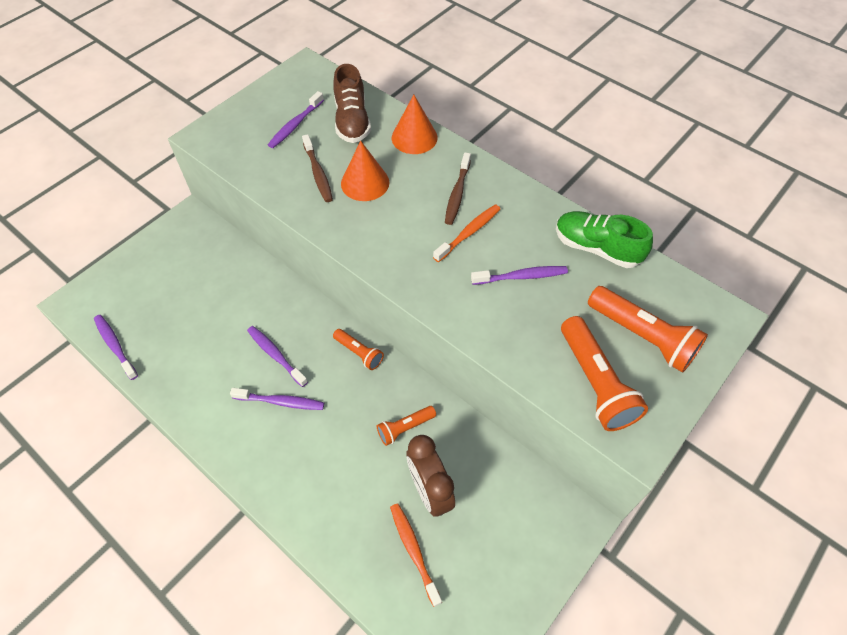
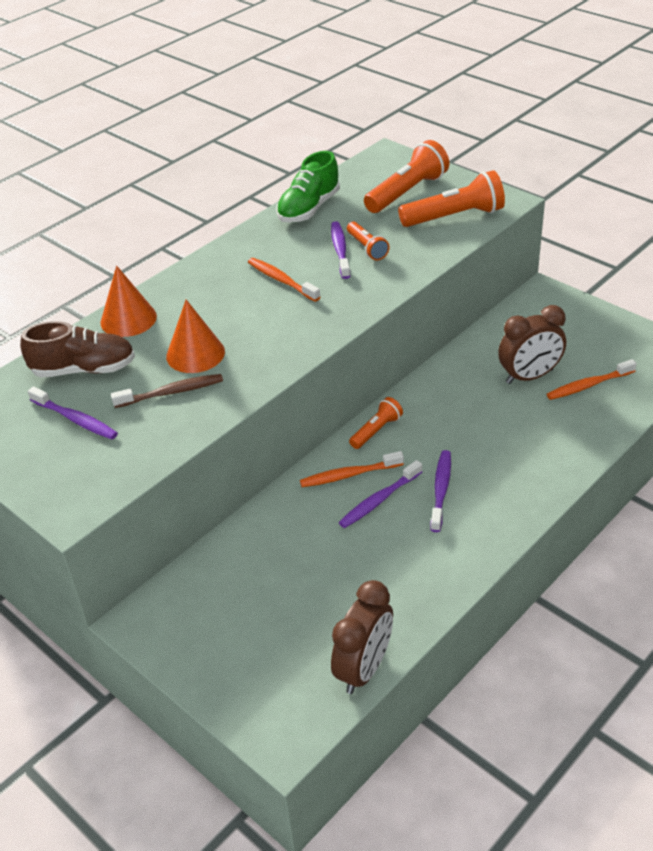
camera: 85 degrees left, 15 degrees down
(115, 346) = (364, 669): purple toothbrush -> brown clock
(307, 334) = (350, 475): none -> orange toothbrush
(405, 428) = (465, 394): orange flashlight -> orange flashlight (367, 248)
(457, 193) = (224, 288): brown toothbrush -> none

